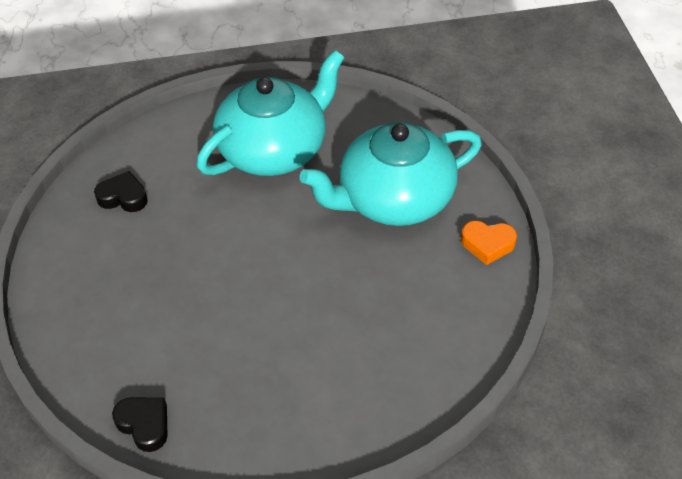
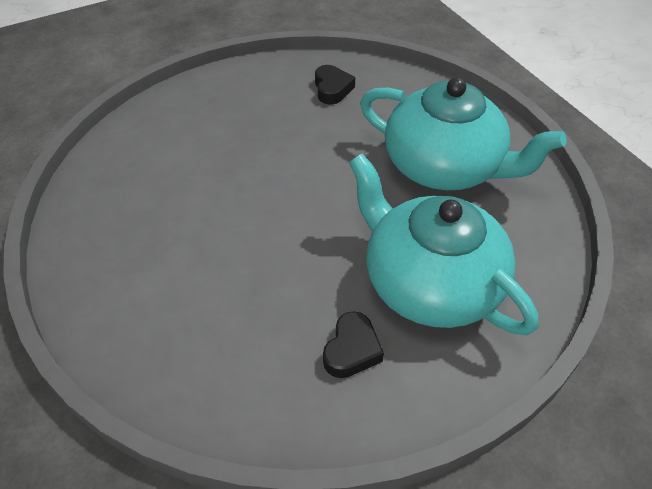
camera: 70 degrees right, 0 degrees up
(144, 425) = (95, 175): black heart -> black heart (352, 350)
(487, 244) = (405, 397): orange heart -> none

